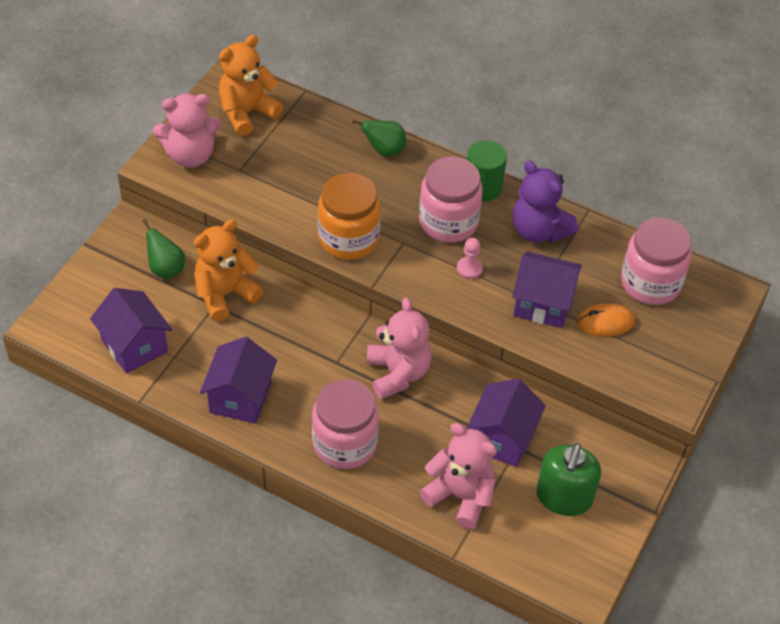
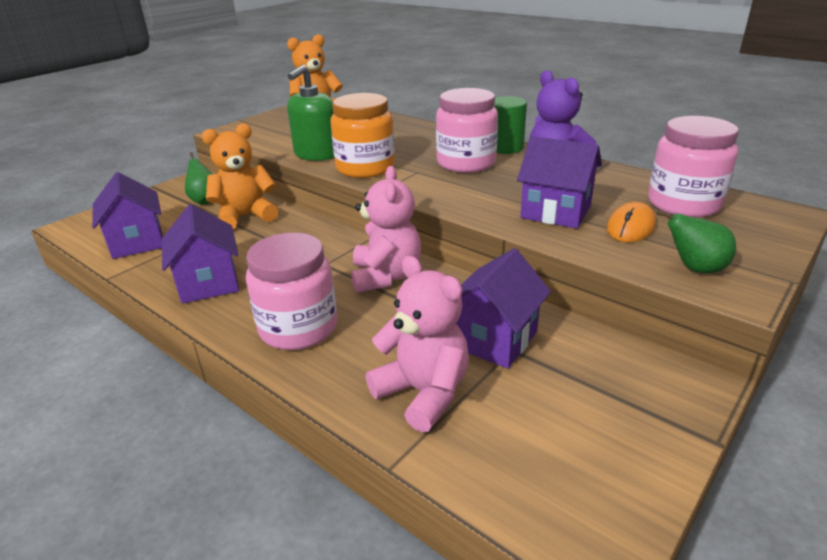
camera: 15 degrees right, 20 degrees down
(190, 155) = (257, 128): pink teddy bear -> none
(240, 397) = (209, 283): purple house -> purple house turned 45 degrees counterclockwise
(384, 150) = (420, 130): green pear -> green pear (695, 268)
(469, 268) = (479, 188): pink pawn -> none
(564, 497) = (572, 409): green soap dispenser -> green soap dispenser (317, 154)
(605, 322) = (630, 227): orange mouse -> orange mouse turned 60 degrees counterclockwise

